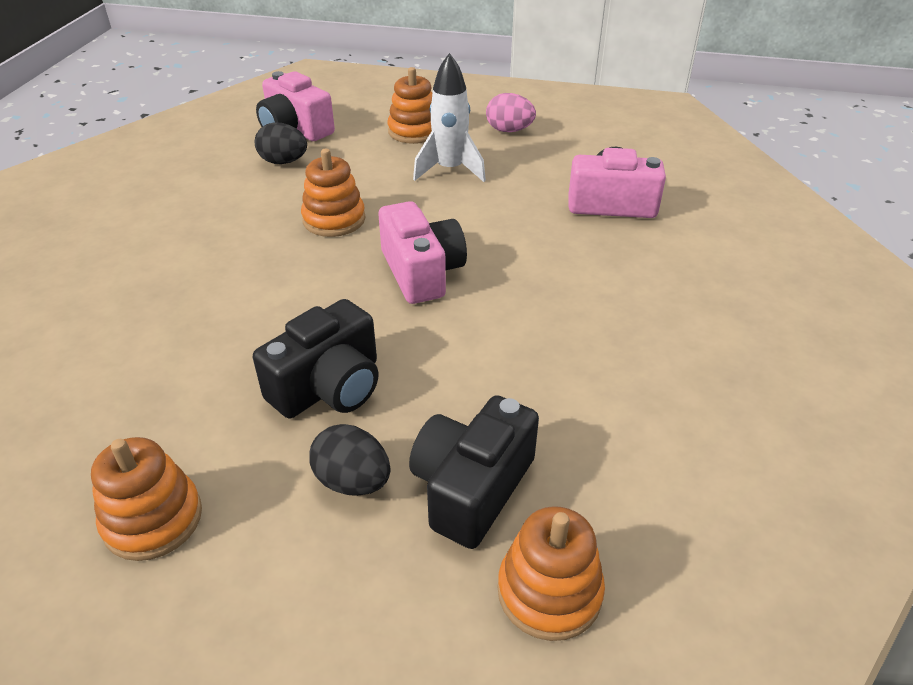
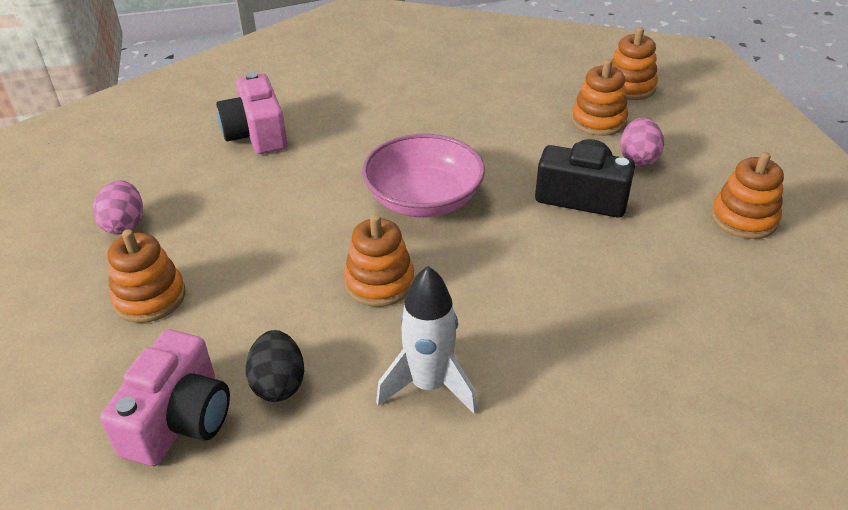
camera: 115 degrees left, 0 degrees up
(353, 481) = (638, 159): black egg -> pink egg
(422, 272) = (423, 199): pink camera -> pink bowl
(450, 170) = (237, 239): white rocket -> white rocket (429, 385)
(472, 488) = (598, 121): black camera -> orange stacking toy

